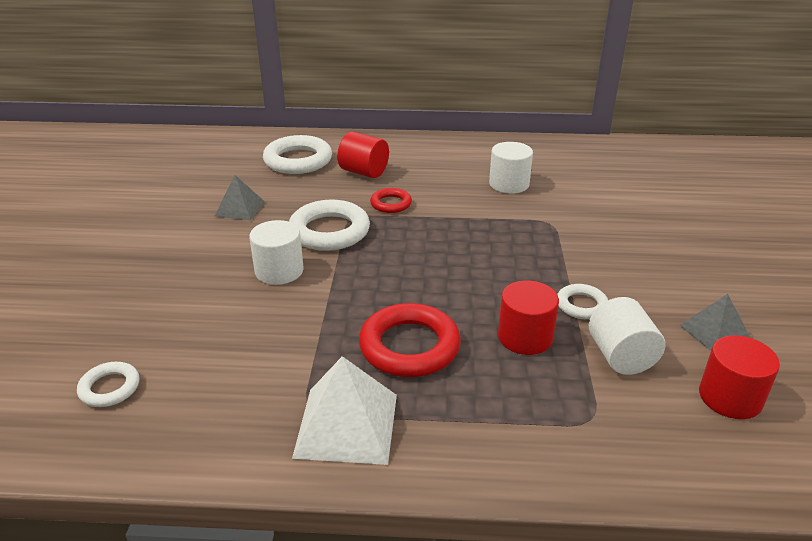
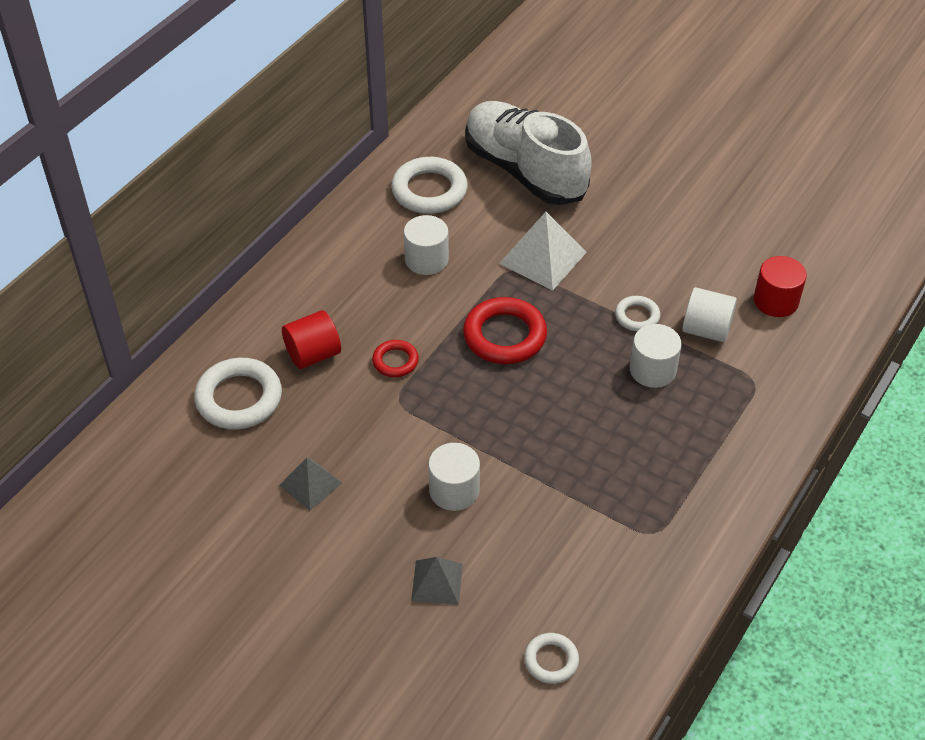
camera: 60 degrees left, 15 degrees up
(329, 231) = (411, 428): white ring -> white ring (429, 190)
(346, 425) = (684, 518): white pyramid -> white pyramid (542, 258)
(409, 346) = (620, 444): red ring -> red ring (504, 336)
(525, 337) = (652, 370): red cylinder -> white cylinder
(665, 194) = (524, 171): none -> white shoe
(715, 332) = (713, 265): grey pyramid -> grey pyramid (437, 582)

